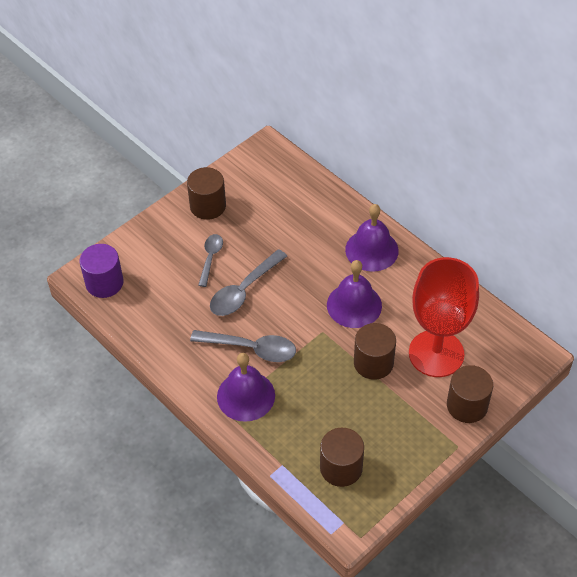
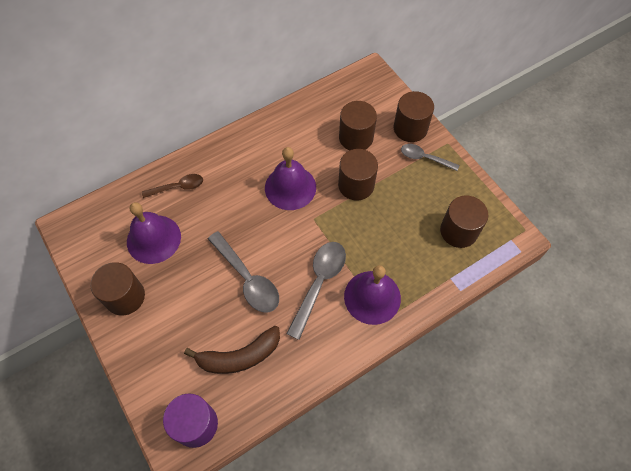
camera: 80 degrees left, 10 degrees up
(167, 300) = (239, 356): none -> brown banana
(210, 258) = (196, 304): grey spoon -> grey spoon (424, 158)
(329, 214) = (178, 187): none -> brown spoon
(371, 250) = (232, 161): purple bell -> purple bell (153, 239)
(436, 353) = (356, 137): red goblet -> brown cylinder

